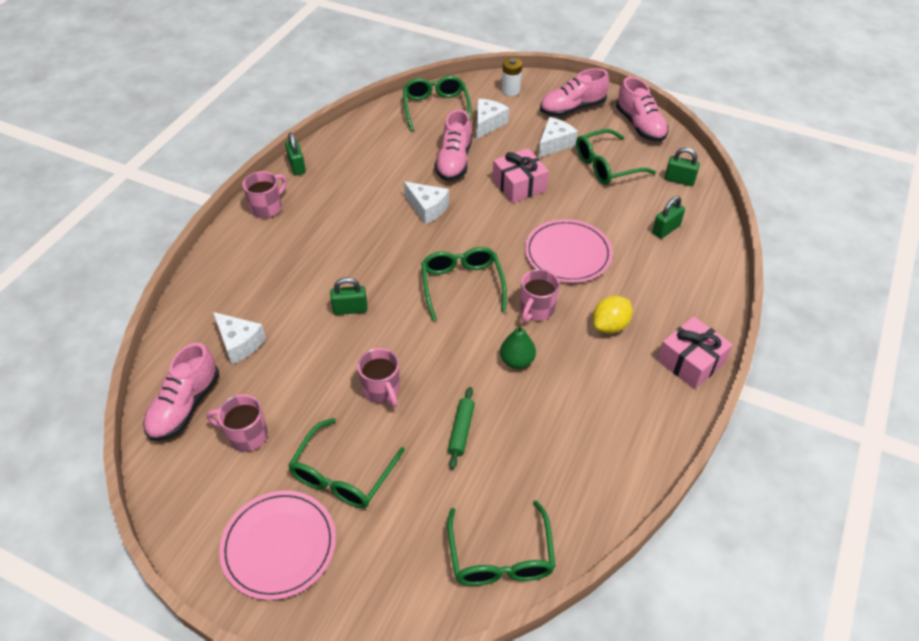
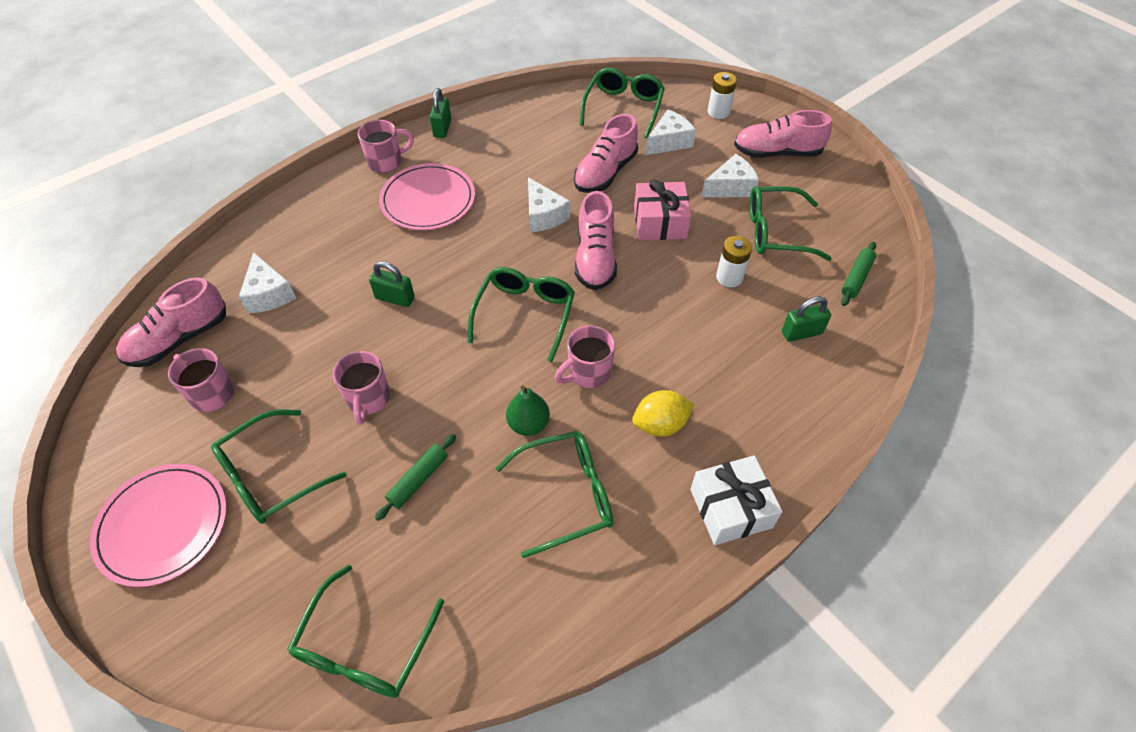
camera: 25 degrees right, 5 degrees up
(568, 253) = (665, 320): pink plate -> pink plate (428, 200)
(576, 397) = (566, 495): none -> green glasses
(594, 208) = (729, 277): none -> white battery
(640, 125) = (847, 197): pink shoe -> pink shoe (595, 258)
(679, 180) = (856, 278): green padlock -> green rolling pin
(690, 361) = (730, 508): pink gift -> white gift

